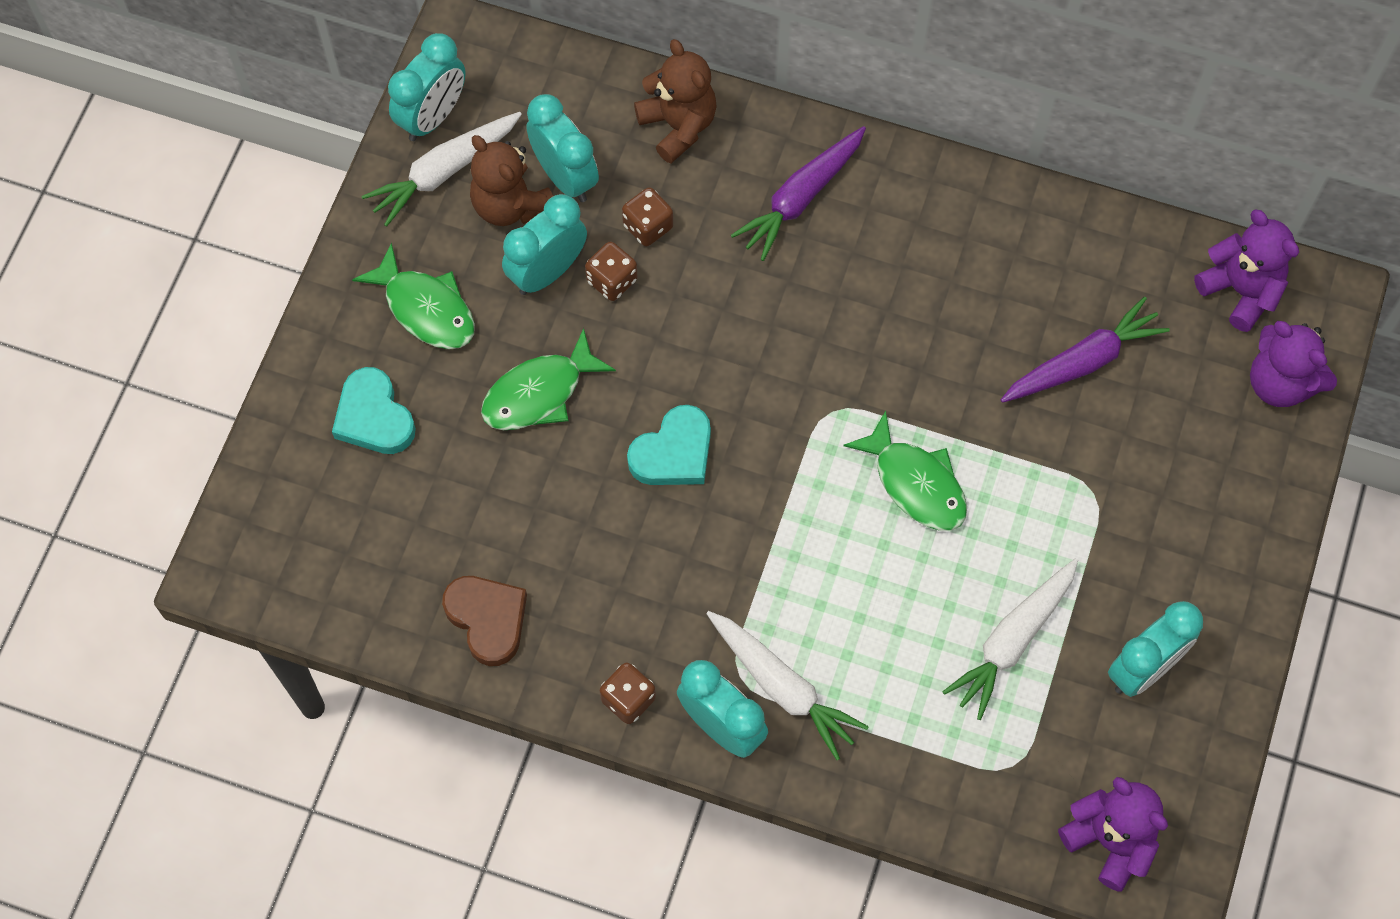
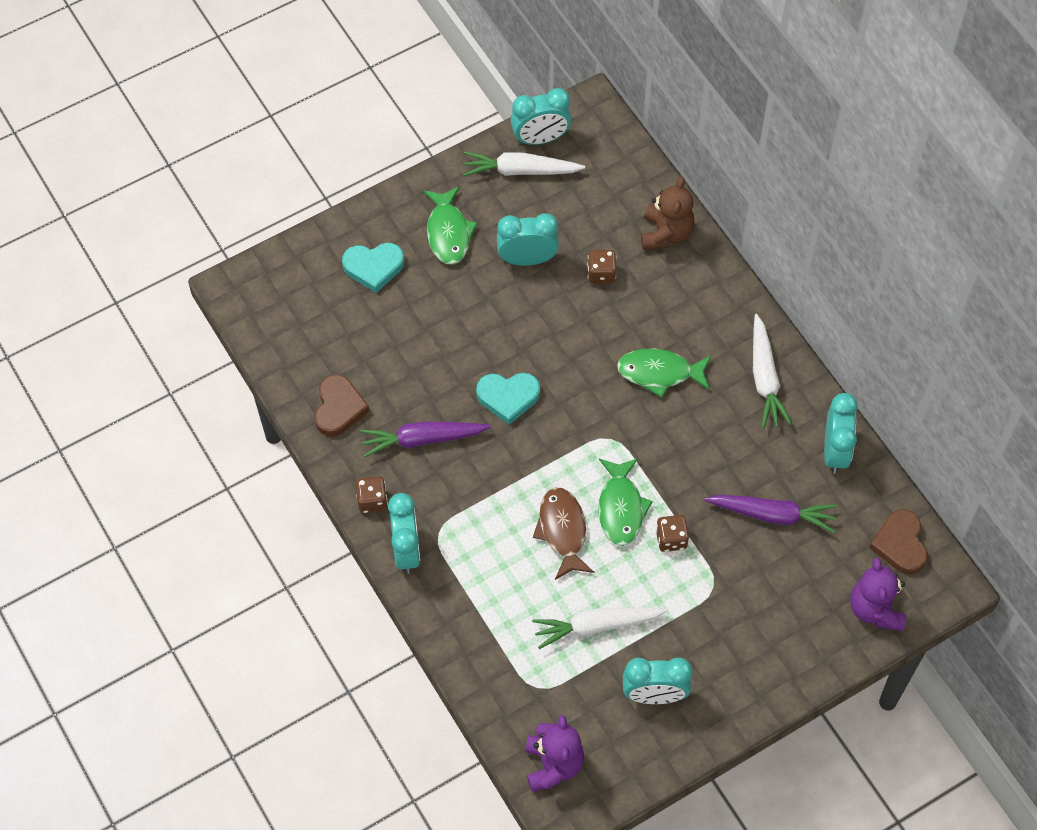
camera: 40 degrees right, 5 degrees down
(374, 417) = (373, 267): turquoise heart -> turquoise heart turned 105 degrees counterclockwise
(510, 205) = (539, 211): brown teddy bear -> none
(539, 393) = (467, 317): green fish -> green fish (659, 373)
(565, 177) = (581, 217): turquoise clock -> turquoise clock (835, 451)
(612, 280) = (556, 287): brown dice -> brown dice (671, 539)
(783, 687) = (455, 555): white carrot -> white carrot (765, 378)
(800, 198) = (697, 318): purple carrot -> purple carrot (422, 440)
(876, 561) = (562, 531): none -> brown fish
(1240, 291) = (900, 544): purple teddy bear -> brown heart

